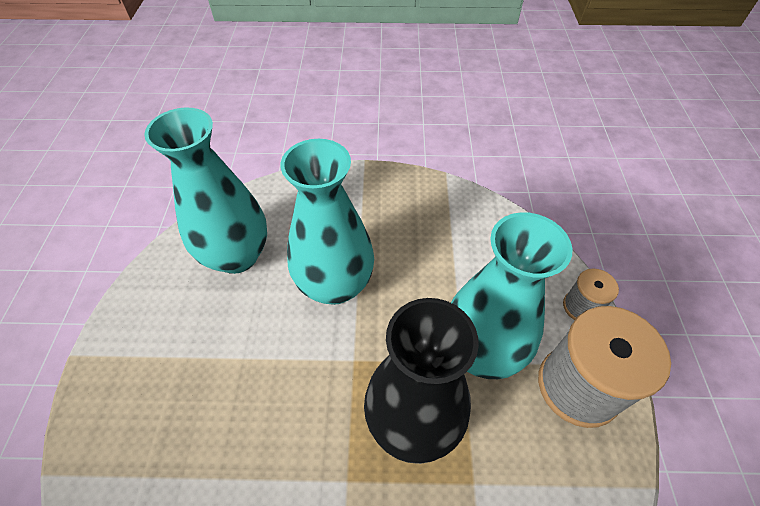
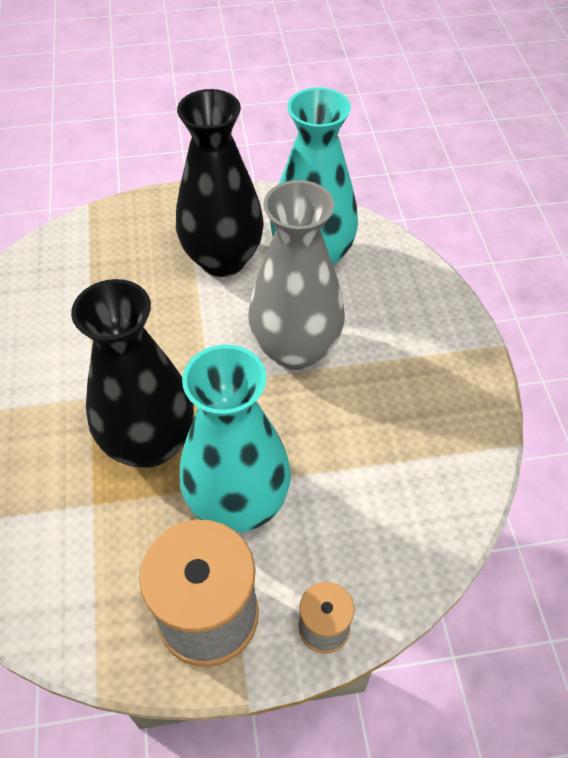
camera: 80 degrees right, 0 degrees up
(207, 329) = (223, 259): none -> black vase
(335, 285) = (295, 349): turquoise vase -> grey vase

